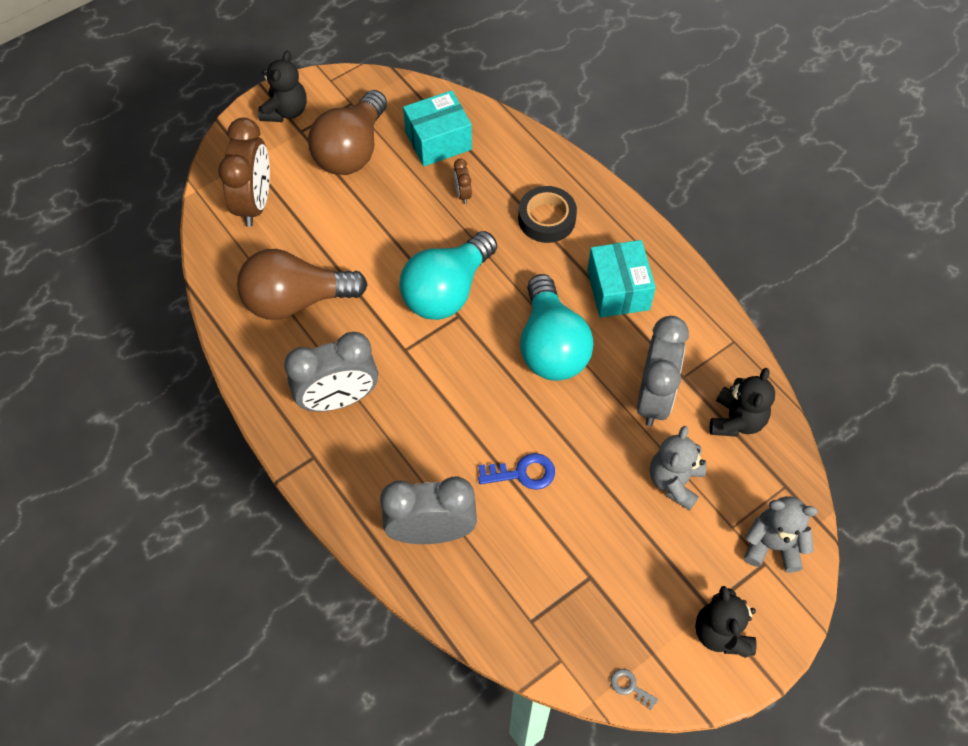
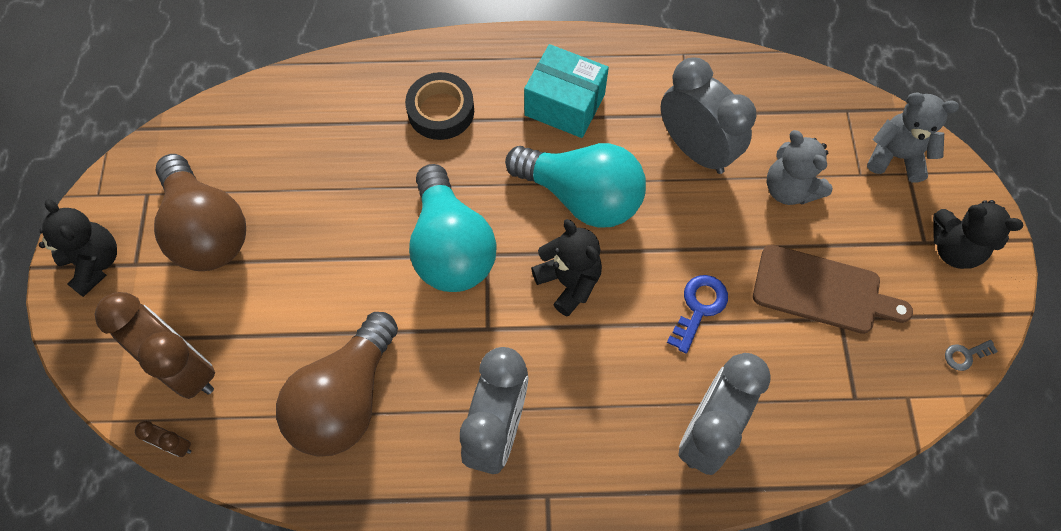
camera: 55 degrees left, 5 degrees up
(438, 141) = (269, 144): turquoise box -> none
(462, 194) = (351, 163): brown clock -> brown clock (175, 445)
(603, 551) = (822, 291): none -> brown cutting board
(736, 420) = (761, 103): black teddy bear -> black teddy bear (568, 282)
(772, 545) = (896, 156): grey teddy bear -> grey teddy bear turned 60 degrees clockwise

